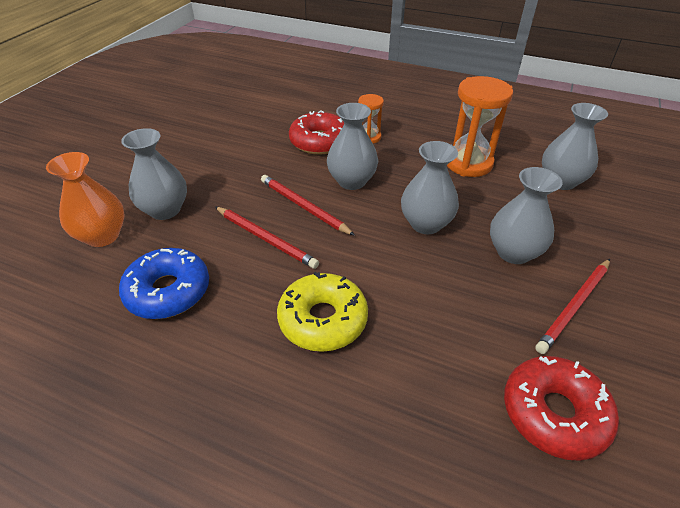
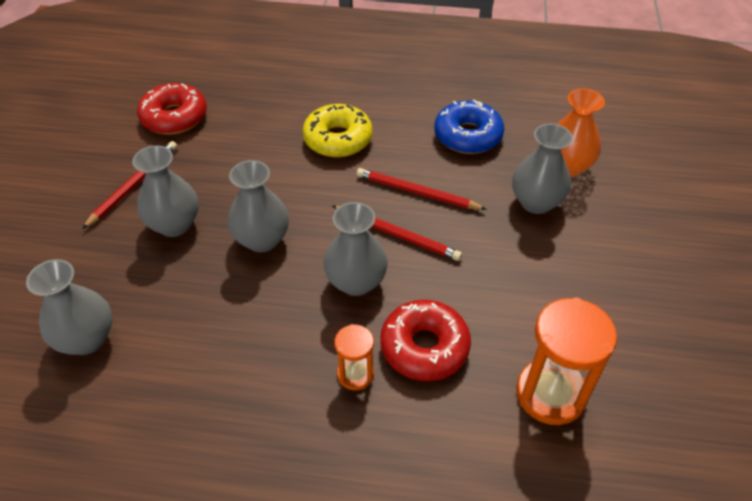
camera: 165 degrees right, 5 degrees up
(468, 163) = (206, 347): orange hourglass -> orange hourglass (550, 394)

